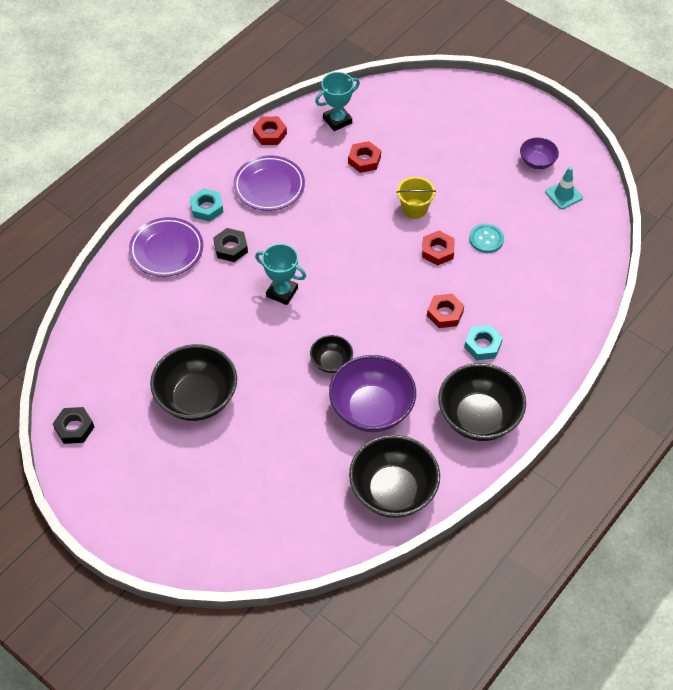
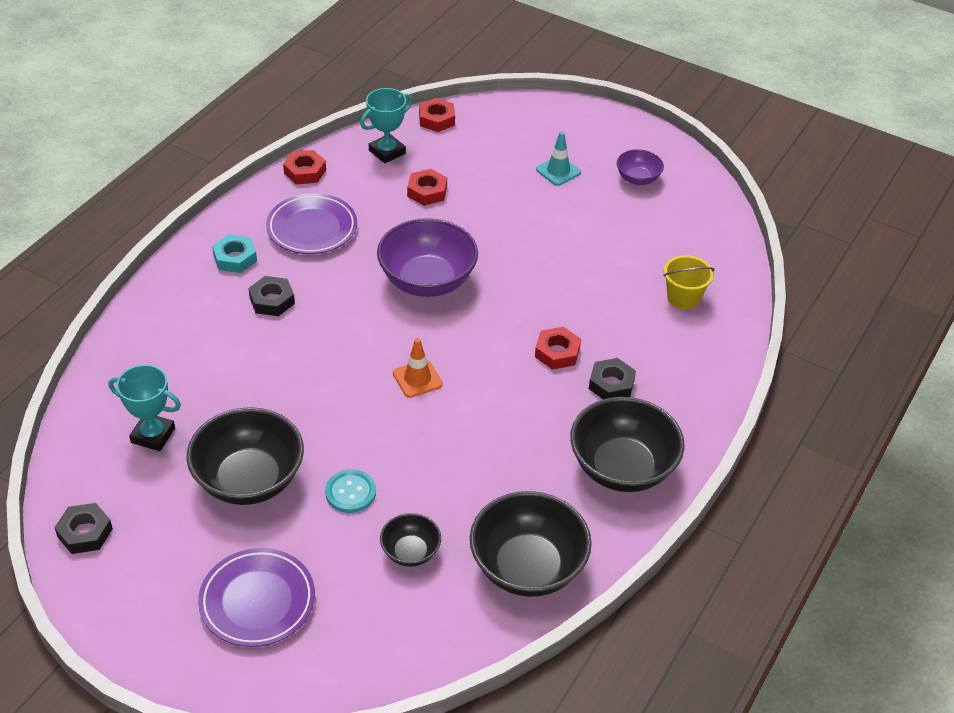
camera: 10 degrees left, 10 degrees down
(166, 250) = (188, 310): purple plate -> purple plate (257, 601)
(282, 292) = (345, 345): turquoise trophy -> turquoise trophy (153, 435)
(331, 362) = (421, 420): black bowl -> black bowl (410, 552)
(333, 326) = (417, 379): none -> orange traffic cone
(371, 409) = (483, 471): purple bowl -> purple bowl (427, 281)
(414, 209) = (498, 239): yellow bucket -> yellow bucket (683, 298)
(437, 251) = (535, 283): red nut -> red nut (436, 119)
(482, 345) = (611, 384): turquoise nut -> black nut
(486, 239) = (592, 266): turquoise button -> turquoise button (350, 492)
(563, 195) = (677, 211): turquoise traffic cone -> turquoise traffic cone (558, 171)

